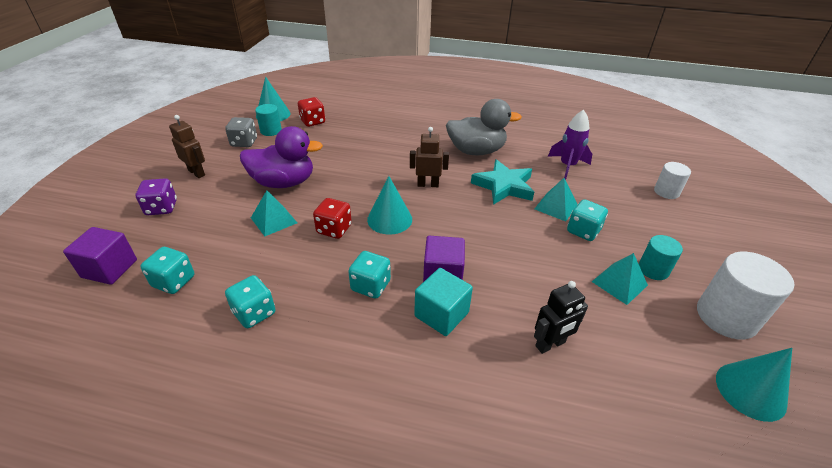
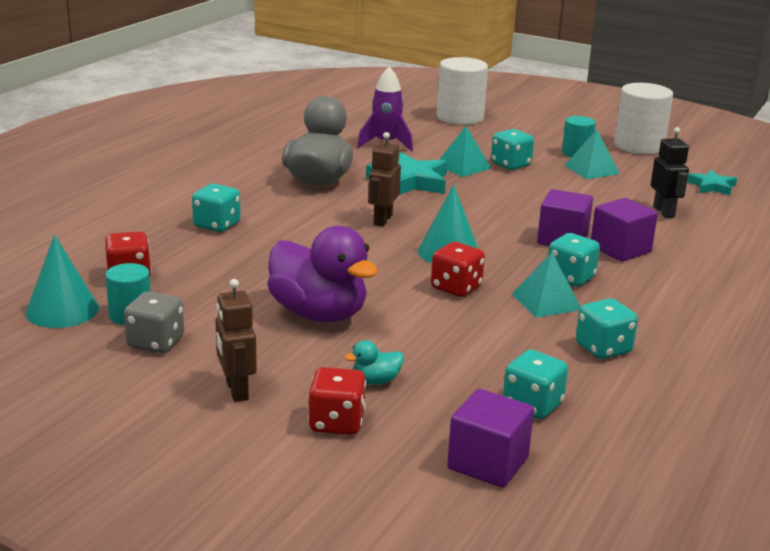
camera: 75 degrees left, 15 degrees down
(161, 208) = (336, 423): purple dice -> red dice
(197, 173) = (236, 390): brown robot -> brown robot turned 75 degrees counterclockwise
(206, 214) = (375, 381): none -> turquoise duck
(273, 220) = (416, 327): turquoise pyramid -> turquoise pyramid (546, 302)
(284, 182) = (319, 314): purple duck -> purple duck turned 120 degrees clockwise
(386, 131) = (217, 225): none -> turquoise dice
(441, 314) = (620, 249): turquoise cube -> purple cube
(660, 389) = (712, 186): none -> turquoise star
(666, 192) = (460, 117): white cylinder -> white cylinder, size x1.73
(750, 391) = (713, 161): turquoise cone -> none

